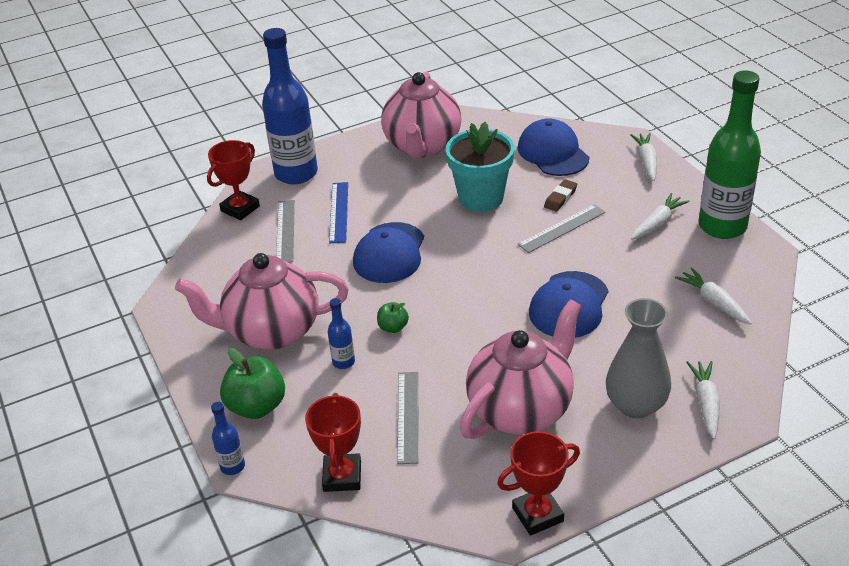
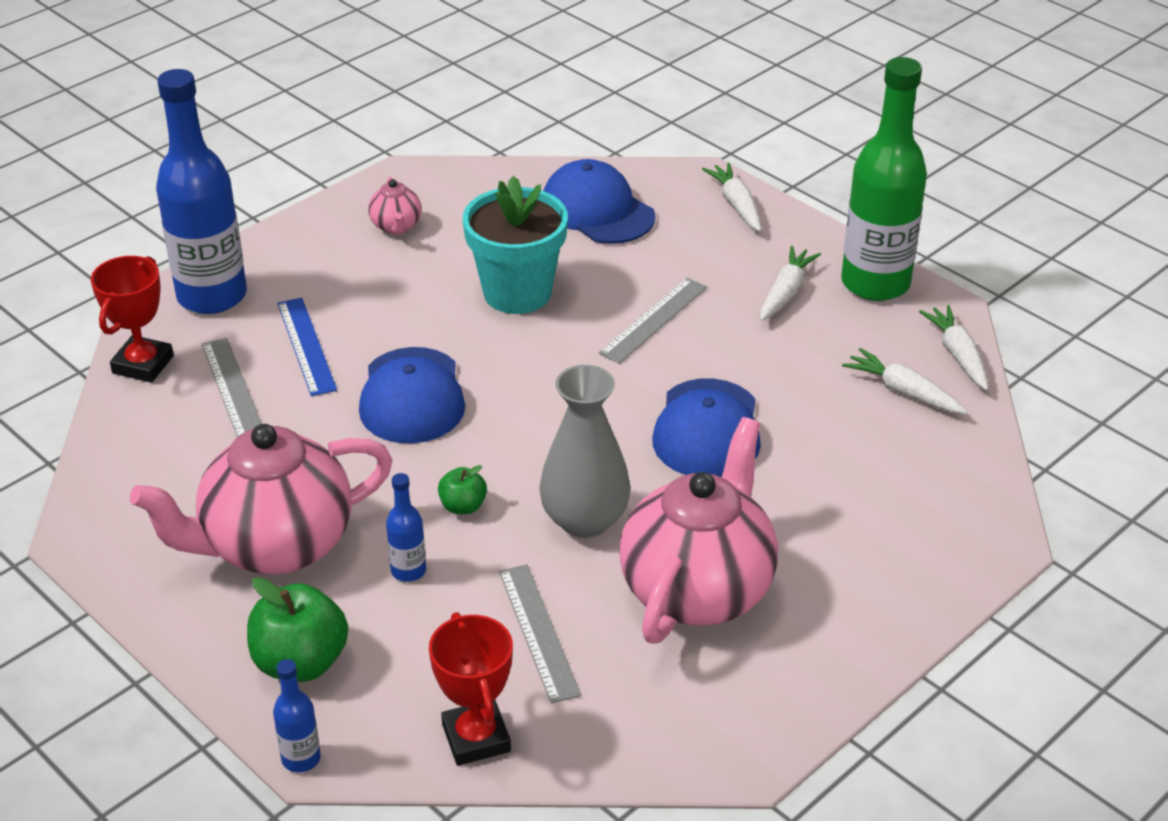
camera: 20 degrees left, 0 degrees up
(422, 146) = (396, 226): pink teapot -> pink teapot, size x0.43
(537, 514) = (778, 731): red trophy -> none
(560, 198) = (634, 276): brown eraser -> none
(635, 405) = (853, 553): grey vase -> grey vase (585, 520)
(706, 403) = (945, 533): white carrot -> white carrot (958, 355)

